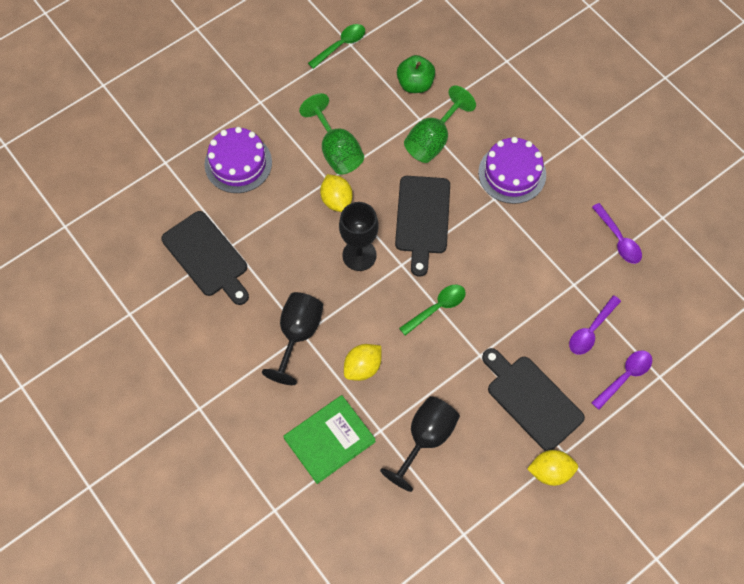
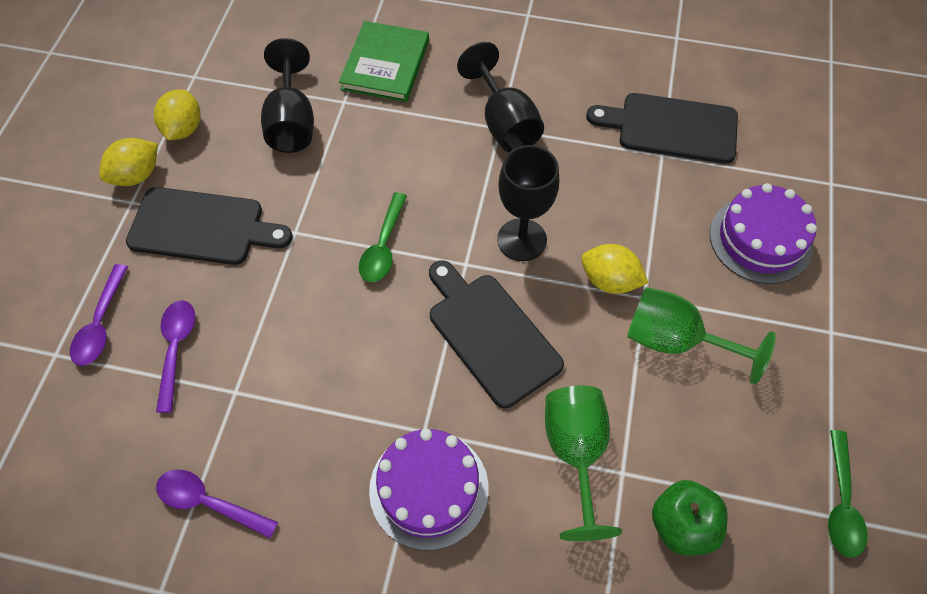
camera: 140 degrees right, 5 degrees down
(362, 367) = (411, 139): yellow lemon -> yellow lemon (183, 129)

